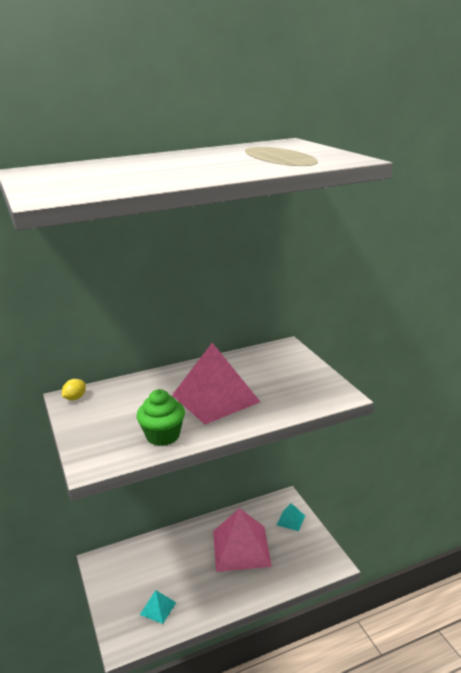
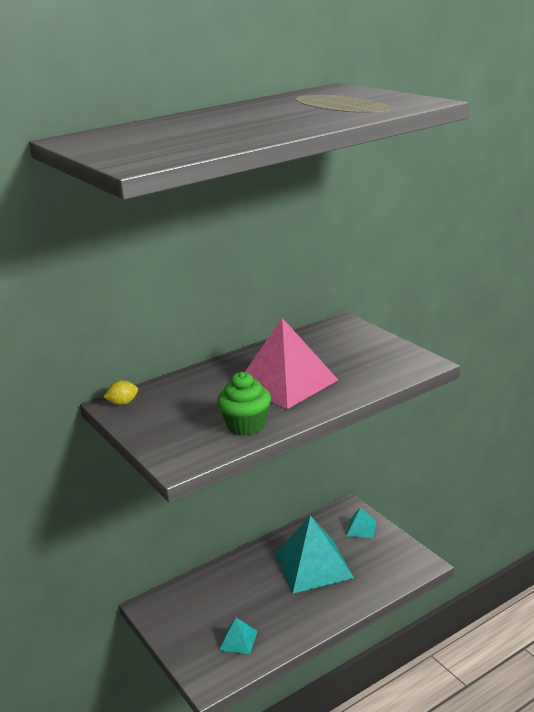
camera: 10 degrees left, 0 degrees up
(75, 398) = (123, 403): yellow lemon -> yellow lemon turned 45 degrees clockwise
(241, 548) = (313, 565): pink pyramid -> turquoise pyramid

